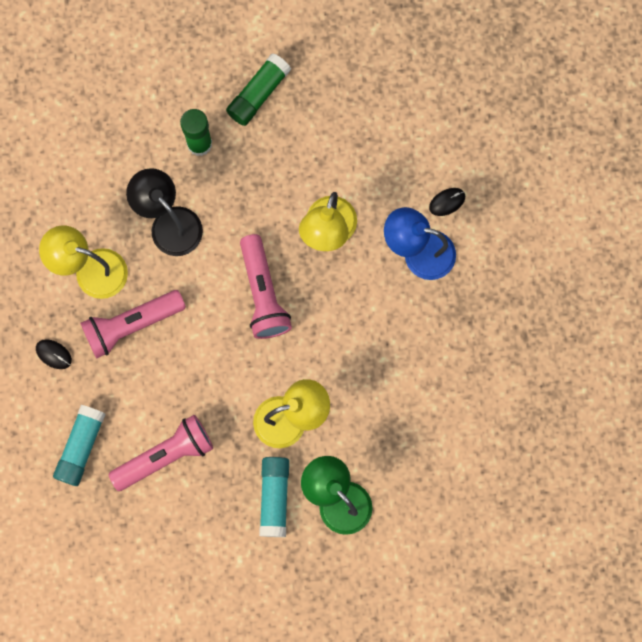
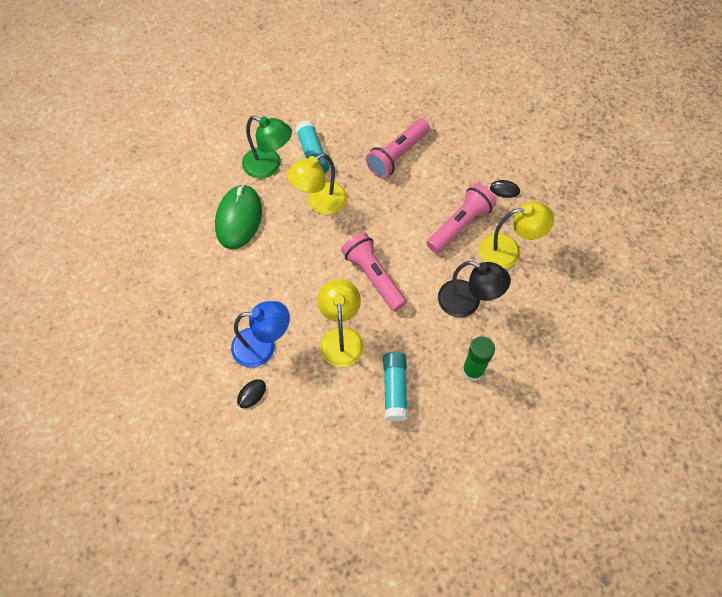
camera: 160 degrees right, 15 degrees down
(81, 447) = (456, 143): turquoise glue stick -> turquoise glue stick (395, 389)
(258, 94) = (443, 430): green glue stick -> none
(399, 432) = (238, 218): none -> green mouse

